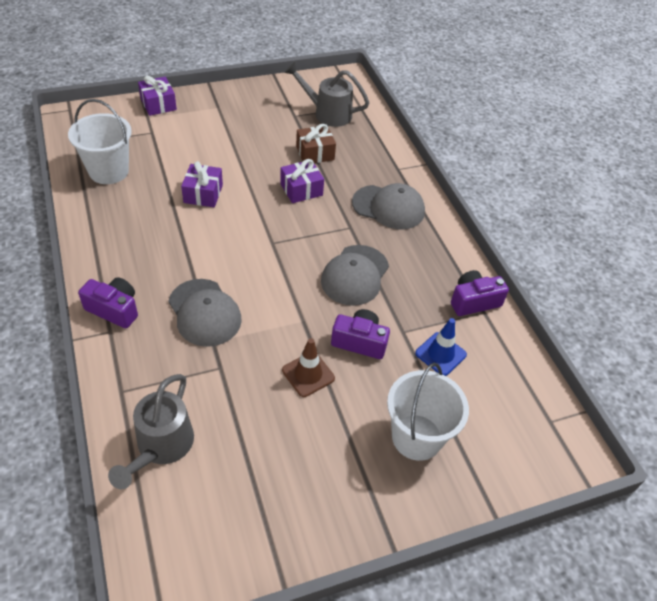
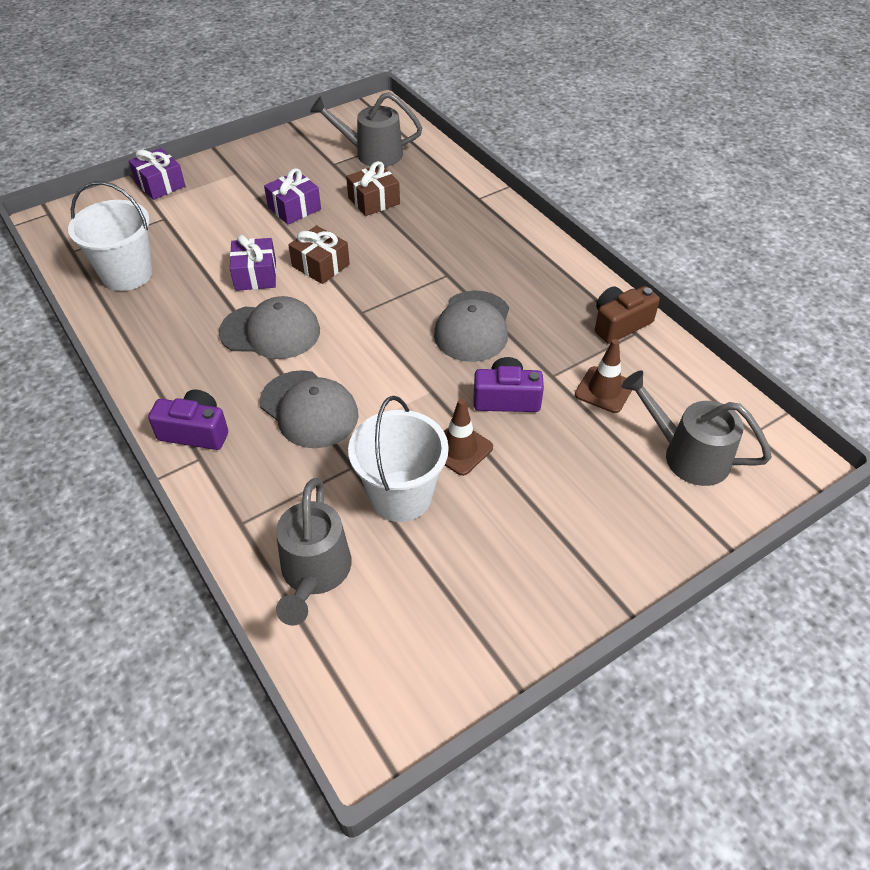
camera: 10 degrees left, 0 degrees up
(255, 197) = (320, 265): none -> brown gift
(301, 189) = (373, 245): purple gift -> purple gift (294, 208)
(388, 207) = (483, 243): grey cap -> grey cap (270, 332)
(416, 437) = (611, 486): white bucket -> white bucket (400, 496)
(440, 354) = (604, 390): blue traffic cone -> brown traffic cone
(473, 301) = (620, 324): purple camera -> brown camera
(488, 426) = (686, 454): none -> grey watering can

